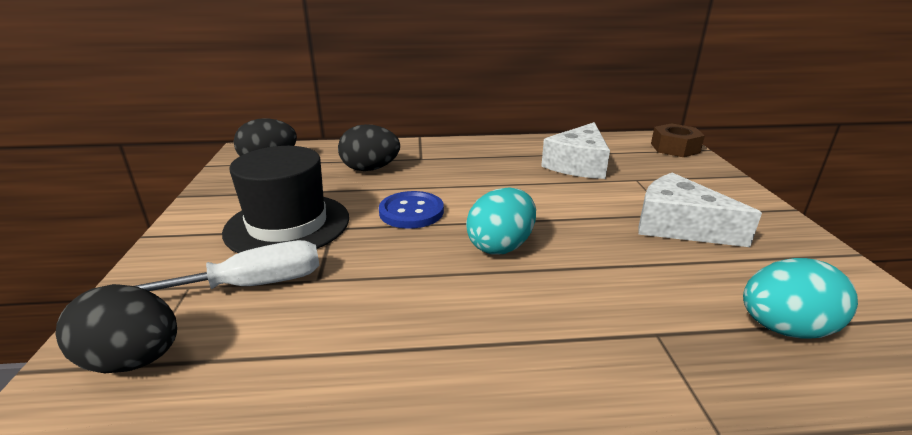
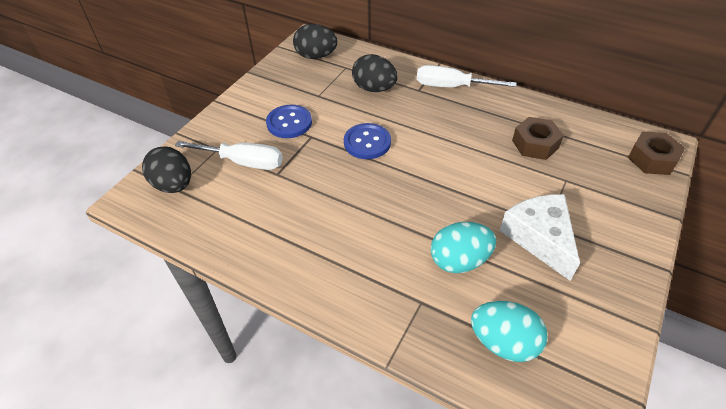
camera: 35 degrees right, 20 degrees up
(287, 225) = (289, 123): black hat -> blue button
(452, 148) = (452, 87): none -> white screwdriver
(501, 246) = (396, 197): turquoise egg -> turquoise egg (459, 261)
(578, 164) = (535, 144): white cheese -> brown nut

